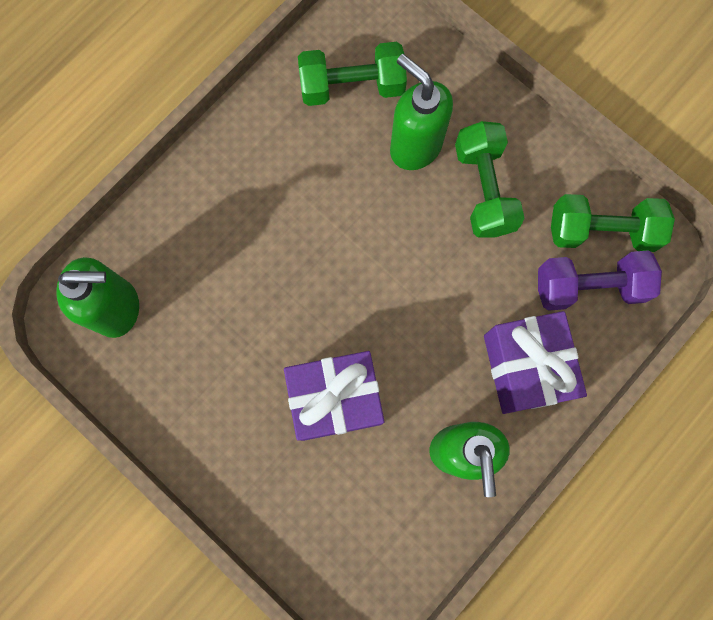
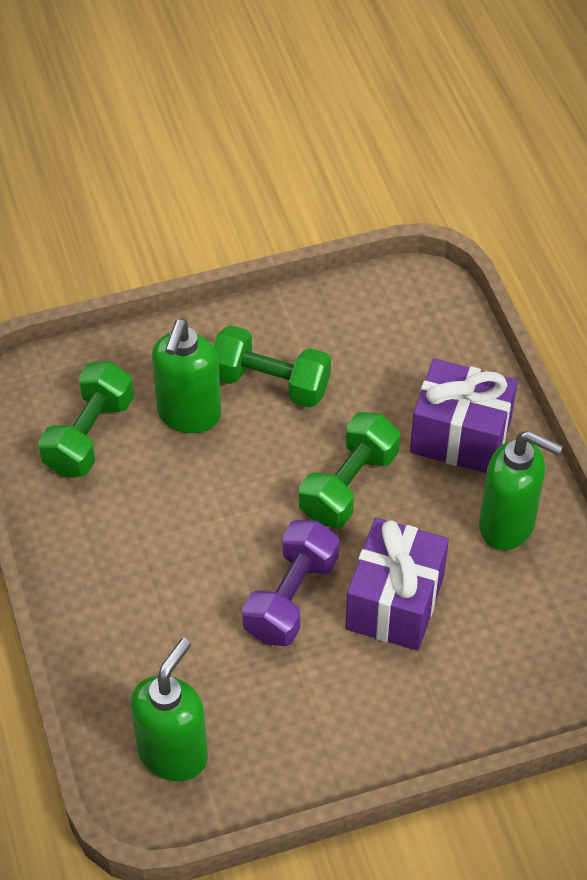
camera: 60 degrees left, 25 degrees down
(415, 146) = (189, 415): green soap dispenser -> green soap dispenser turned 60 degrees counterclockwise
(589, 286) = (416, 352): purple dumbbell -> purple dumbbell (291, 597)
(601, 230) = (371, 317): green dumbbell -> green dumbbell (348, 485)

